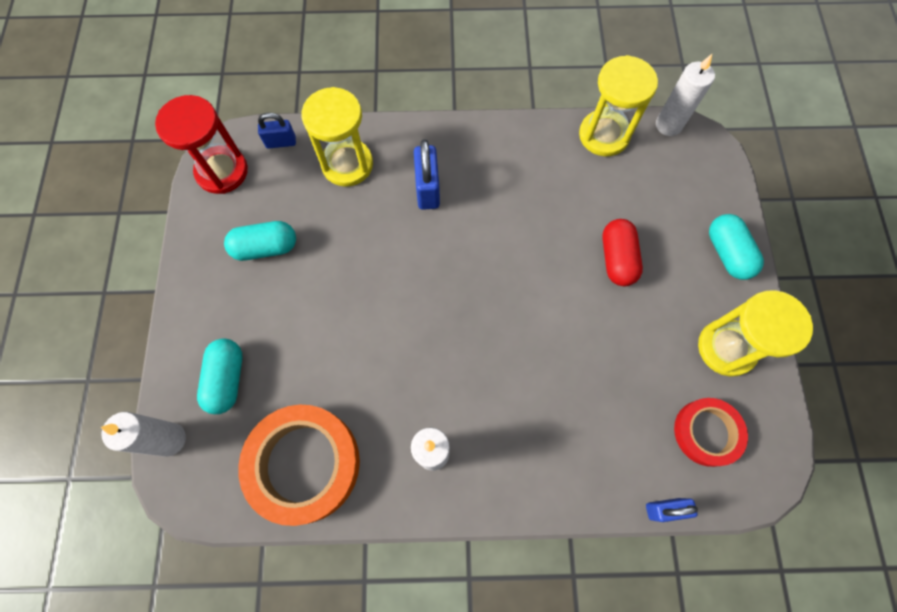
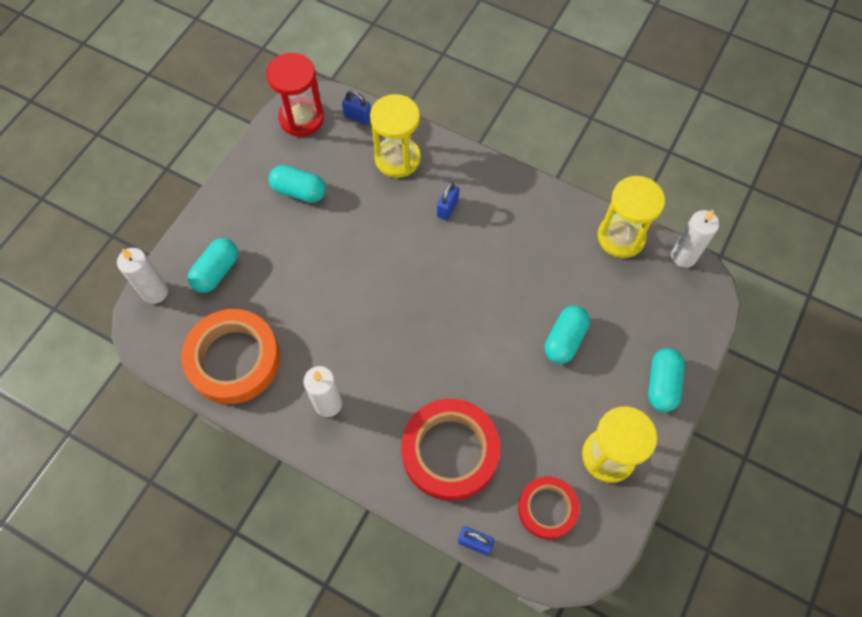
camera: 30 degrees right, 5 degrees down
(427, 189) = (447, 208): blue padlock -> blue padlock, size x0.66
(583, 430) = (450, 451): none -> red tape
(617, 259) = (564, 340): red capsule -> turquoise capsule

